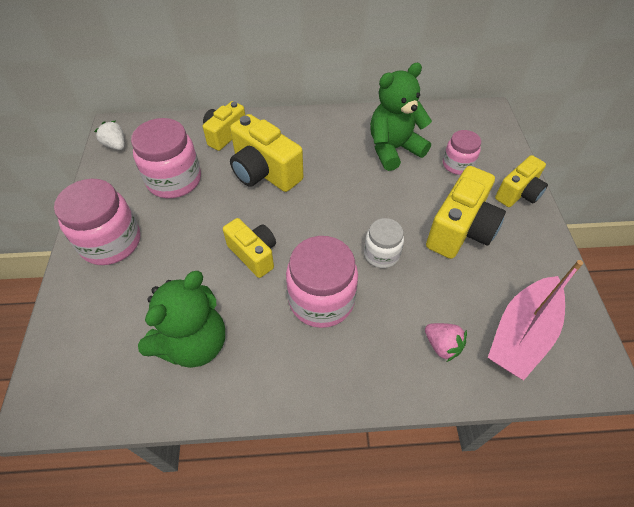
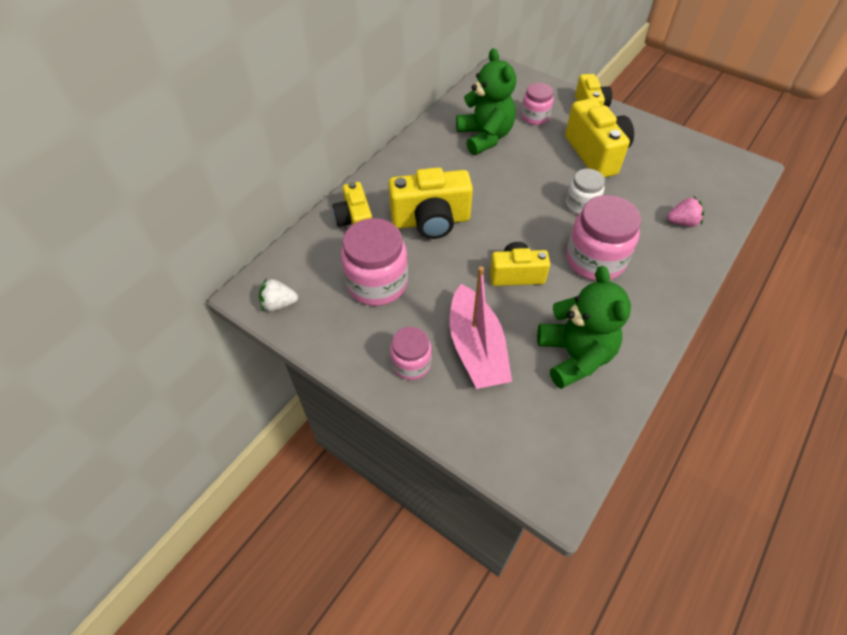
camera: 50 degrees left, 0 degrees up
(111, 242) = (411, 364): pink jar -> pink jar, size x0.59
(393, 149) = (485, 137): green teddy bear -> green teddy bear turned 150 degrees clockwise
(522, 334) = (701, 181): pink boat -> pink boat (476, 348)

